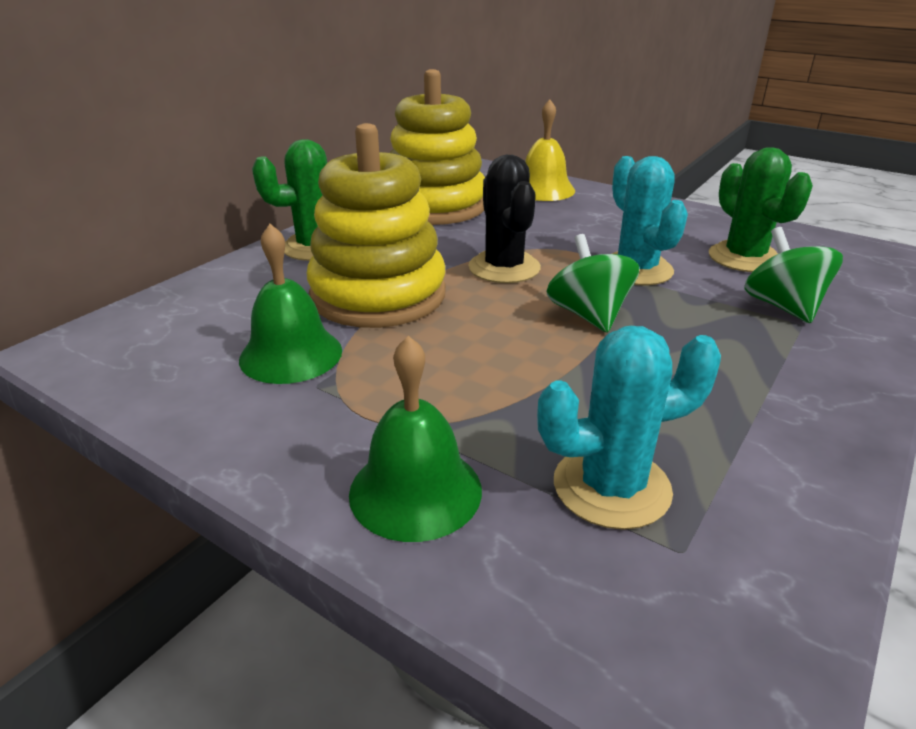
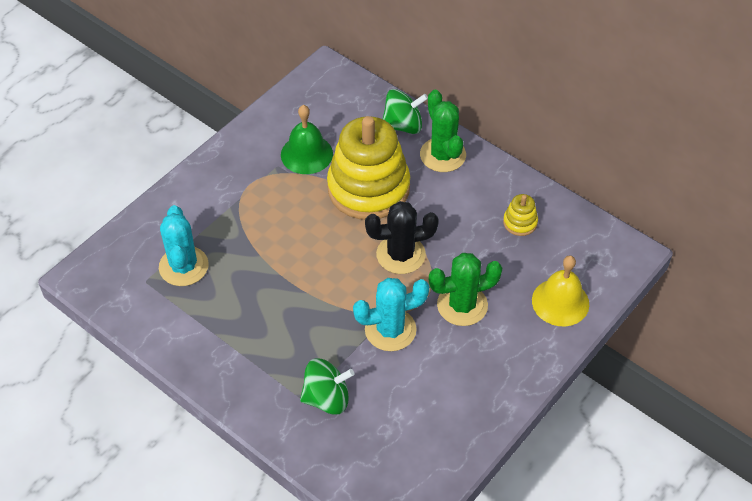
camera: 95 degrees right, 20 degrees up
(415, 491) = (196, 201): green bell -> none
(434, 206) = (520, 222): yellow stacking toy -> yellow stacking toy, size x0.41
(588, 315) = (330, 289): green spinning top -> green spinning top (403, 125)
(744, 258) = (404, 405): green cactus -> green cactus (462, 305)

